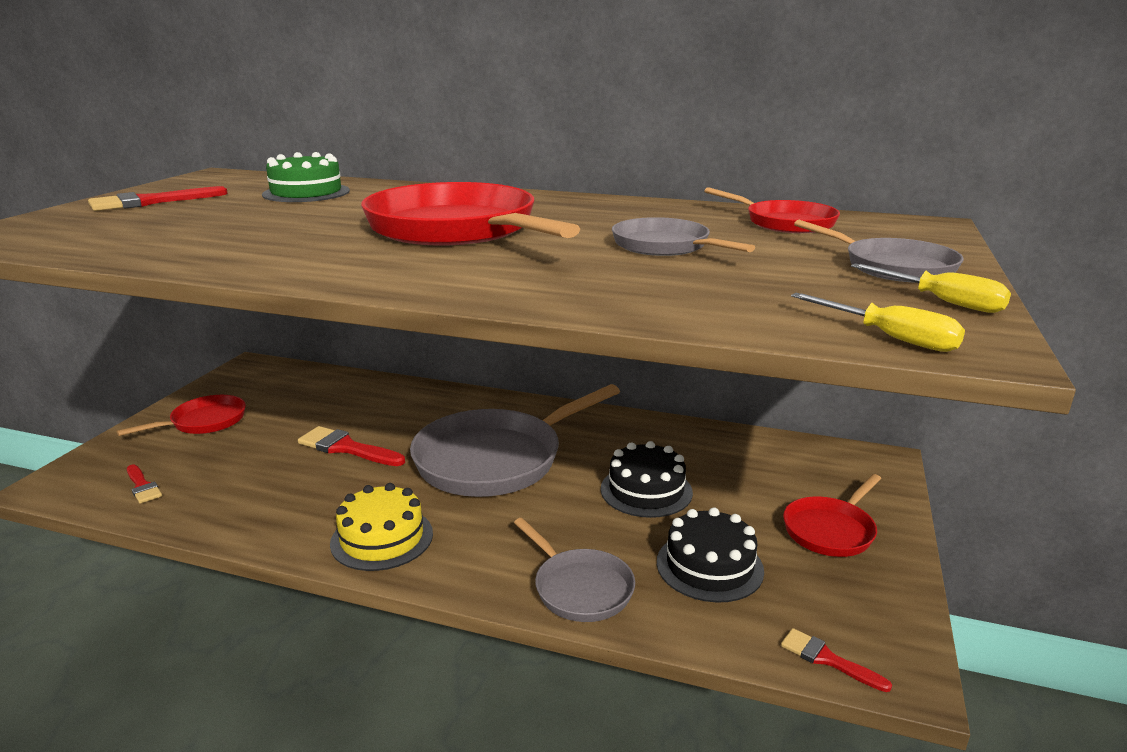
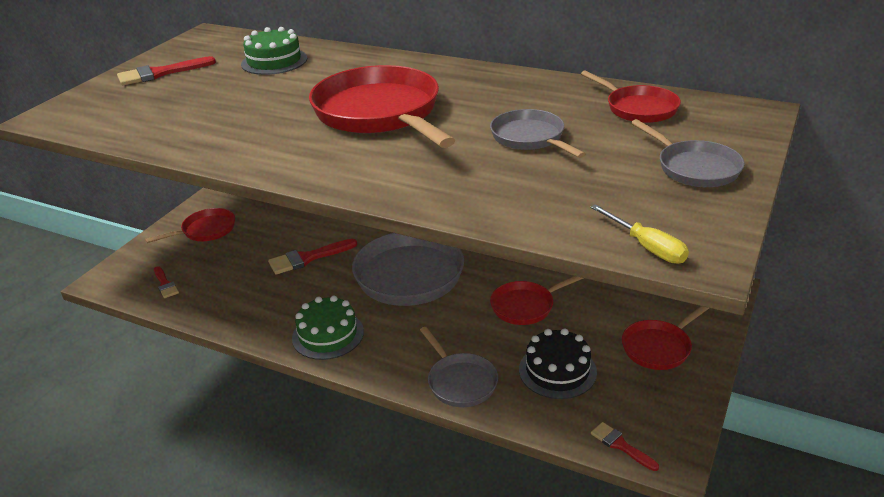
camera: 10 degrees right, 10 degrees up
(346, 448) = (308, 258): red brush -> red brush turned 60 degrees counterclockwise
(382, 538) = (328, 335): yellow cake -> green cake
(646, 490) = (526, 306): black cake -> red pan
(942, 301) = (708, 210): yellow screwdriver -> none

